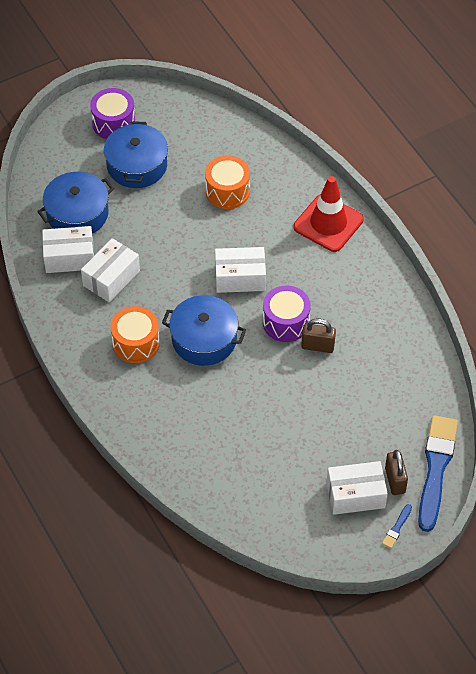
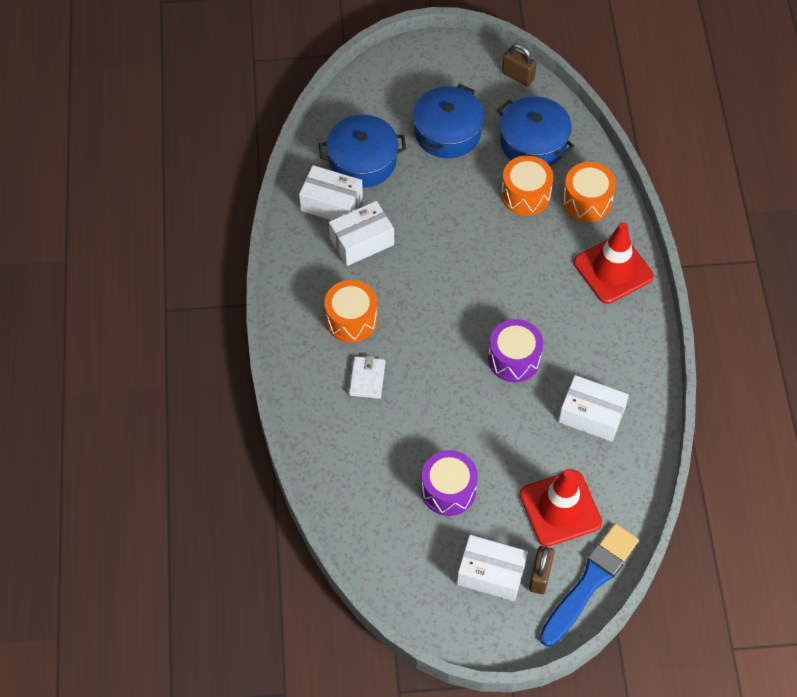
camera: 25 degrees right, 5 degrees up
(113, 123) = (447, 78): purple drum -> purple drum (448, 490)
(174, 384) = (367, 378): none -> white wallet
(204, 339) = (421, 343): blue pot -> blue pot (533, 142)
(240, 278) = (491, 292): white box -> white box (591, 415)
(279, 178) = (587, 201): none -> orange drum
(317, 346) = (534, 398): brown padlock -> brown padlock (518, 76)
(383, 422) = (560, 508): none -> red traffic cone
(397, 528) = (515, 628): blue brush -> none

